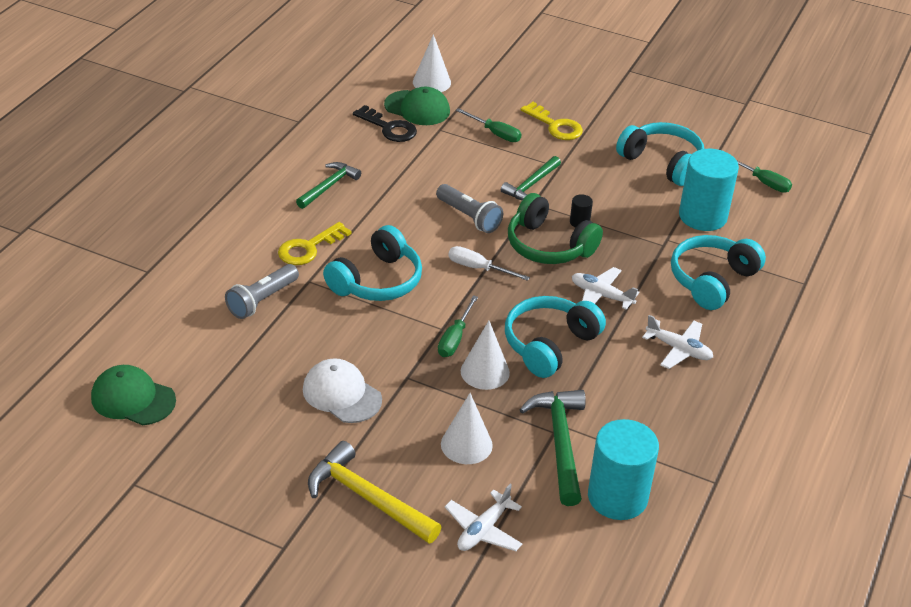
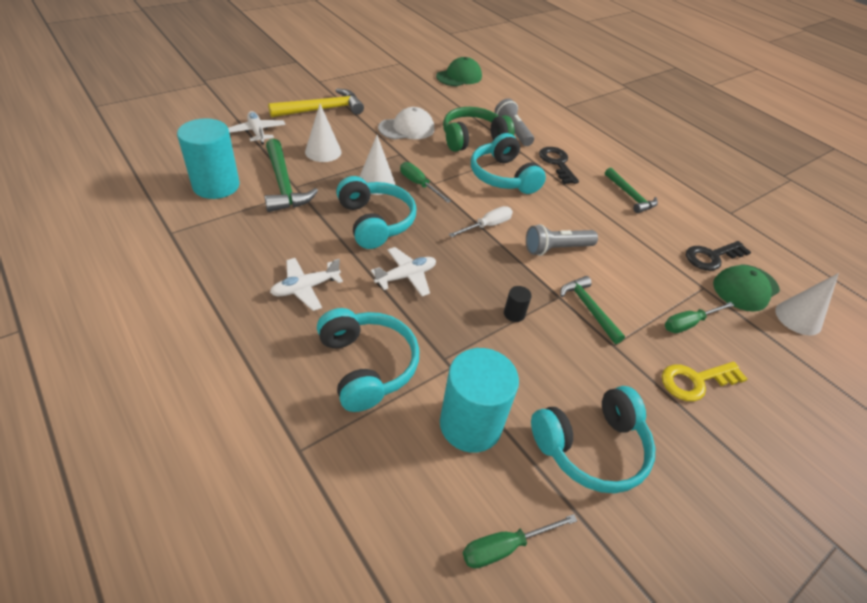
camera: 115 degrees right, 5 degrees up
(308, 248) = (557, 163): yellow key -> black key
(548, 245) = (491, 277): green headphones -> green headphones (473, 139)
(560, 443) = (284, 184): green hammer -> green hammer turned 45 degrees clockwise

